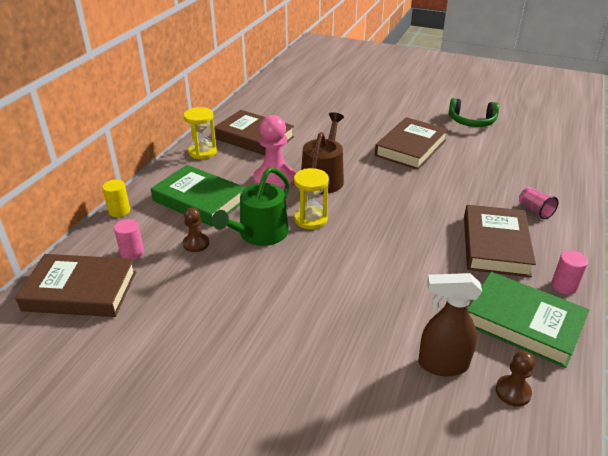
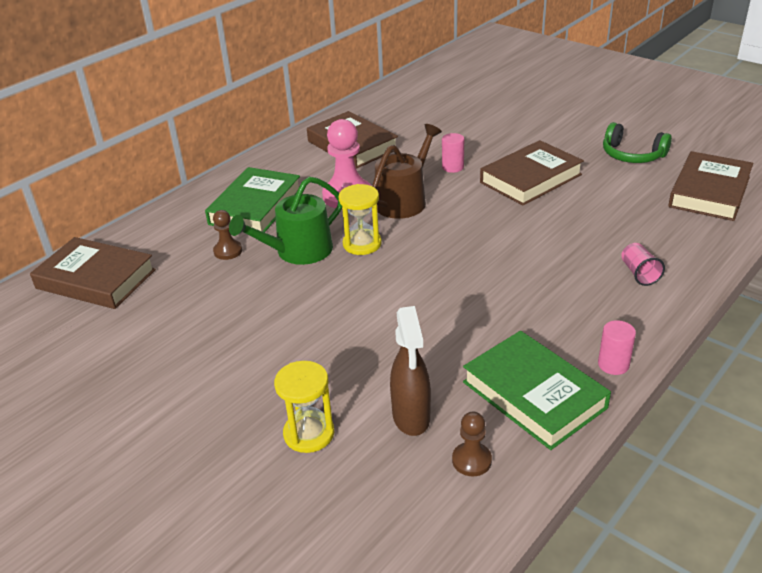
camera: 20 degrees right, 0 degrees up
(119, 211) = (170, 206): yellow cylinder -> none
(132, 253) = (161, 250): pink cylinder -> pink cylinder (452, 167)
(199, 200) = (256, 207): green book -> green book turned 60 degrees clockwise
(202, 152) = (287, 155): yellow hourglass -> yellow hourglass (309, 433)
(442, 364) = (411, 417): brown spray bottle -> brown spray bottle turned 120 degrees counterclockwise
(495, 245) = (559, 305): brown book -> brown book (709, 192)

